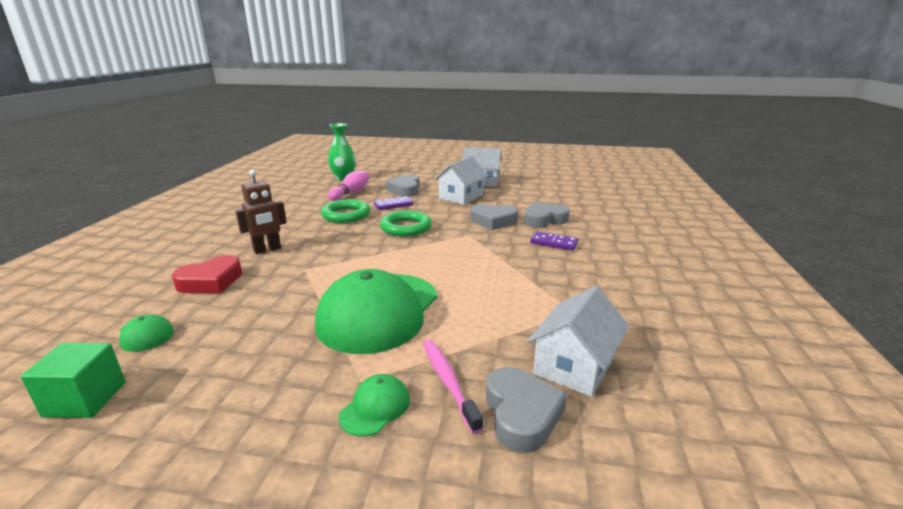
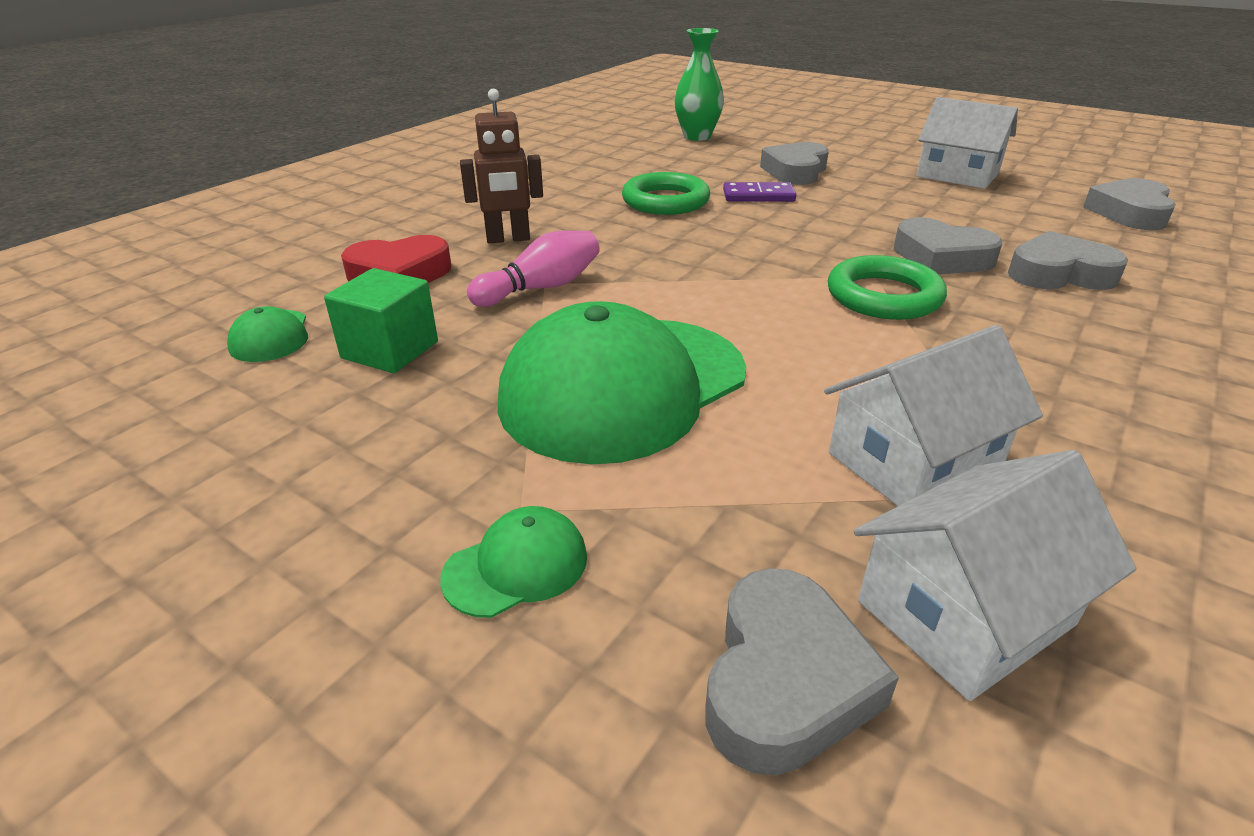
camera: 25 degrees right, 10 degrees up
(85, 399) = (143, 416): green cube -> green cube (390, 350)
(351, 193) = (695, 164): pink bowling pin -> pink bowling pin (541, 288)
(406, 227) = (758, 241): green ring -> green ring (883, 296)
(448, 382) = (673, 561): pink toothbrush -> none
(461, 197) = (899, 199): white house -> white house (914, 462)
(554, 243) = (1056, 327): purple domino -> none
(559, 188) = (1129, 213): none -> grey heart

